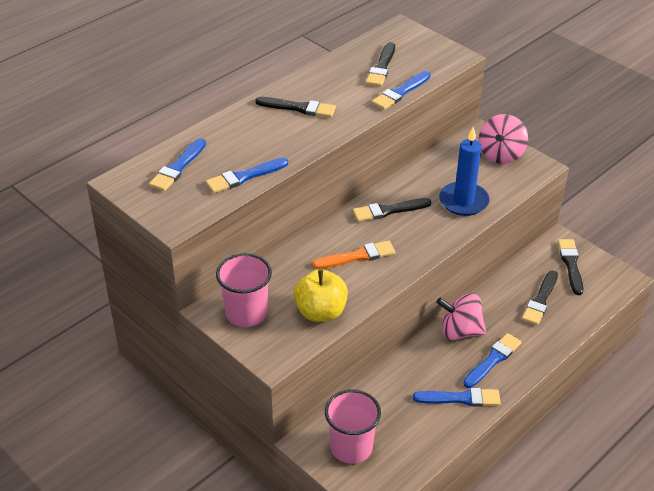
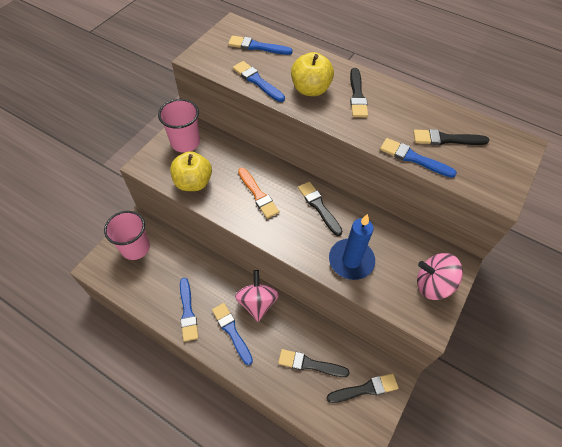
camera: 75 degrees right, 15 degrees up
(275, 139) = (310, 89): none -> yellow apple
(493, 360) = (231, 331): blue brush -> blue brush turned 150 degrees counterclockwise

